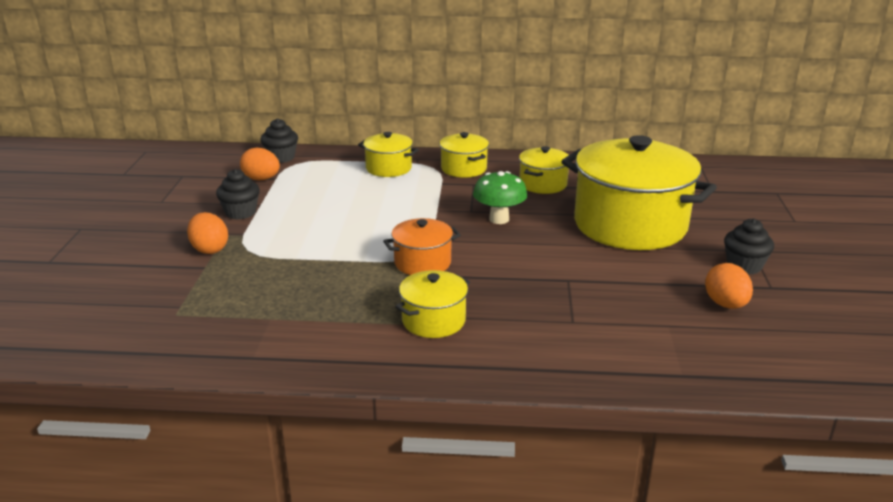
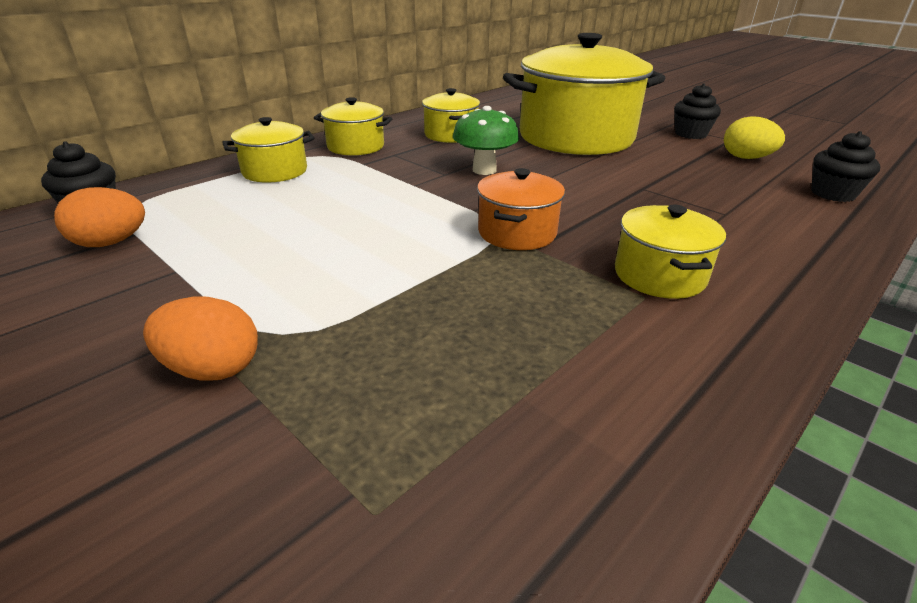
camera: 50 degrees left, 5 degrees up
(240, 212) = (162, 294): black cupcake -> black cupcake (832, 194)
(725, 304) = (746, 158): orange egg -> yellow egg

